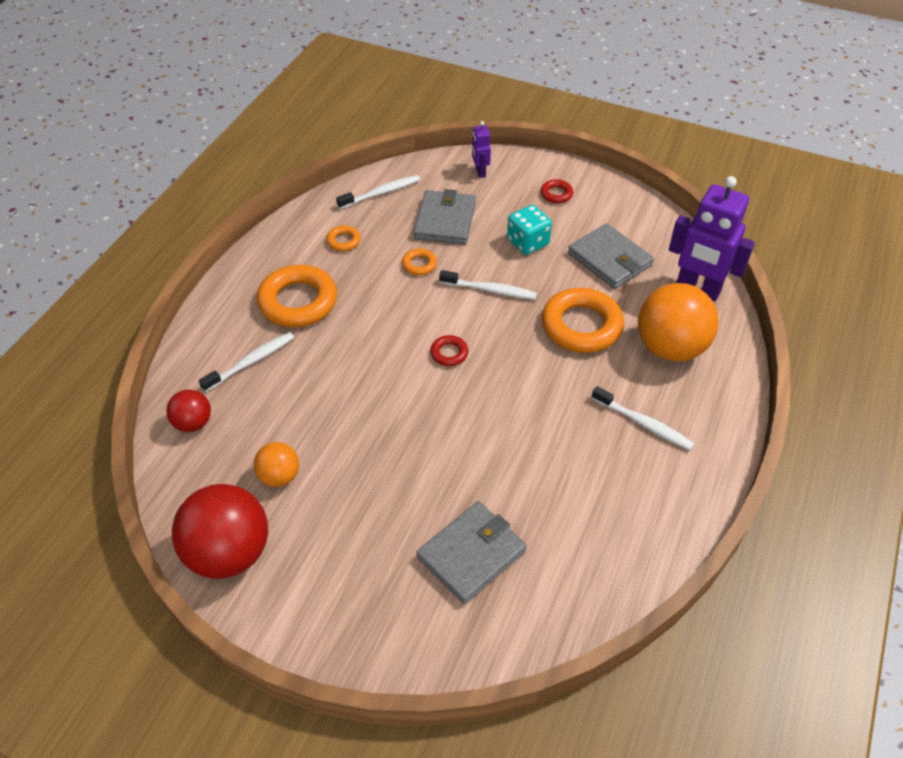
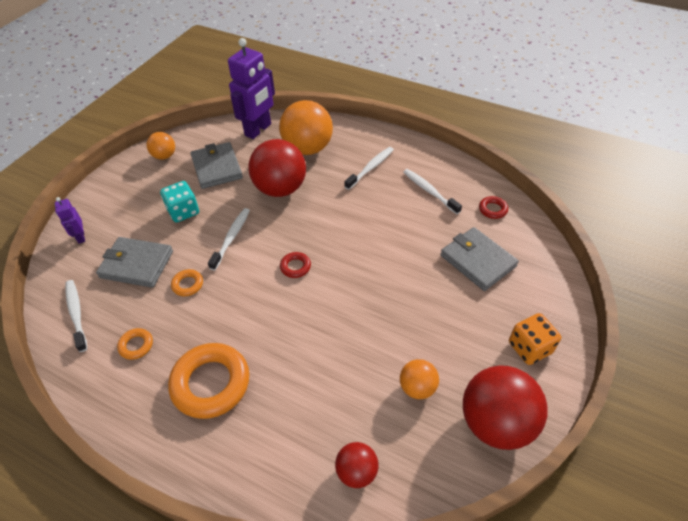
camera: 85 degrees left, 0 degrees up
(251, 362) = (283, 422): white toothbrush -> white toothbrush (429, 191)
(326, 603) = (529, 348): none -> orange dice
(480, 172) = (80, 237): purple robot -> purple robot turned 75 degrees clockwise
(556, 194) = (132, 190): red ring -> red ring (492, 209)
(581, 326) = (280, 189): orange ring -> red ball
(609, 259) = (217, 168): grey wallet -> grey wallet turned 75 degrees counterclockwise
(621, 209) = (164, 156): none -> orange ball

